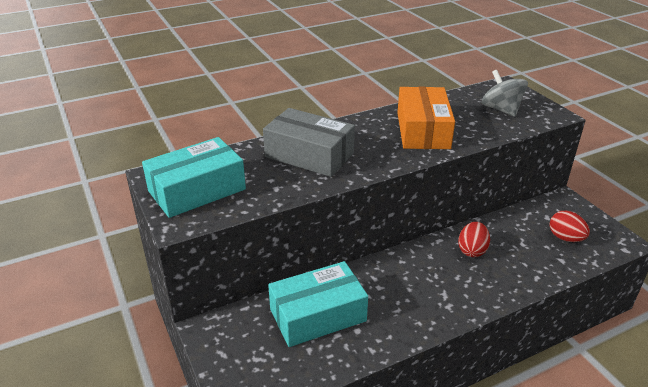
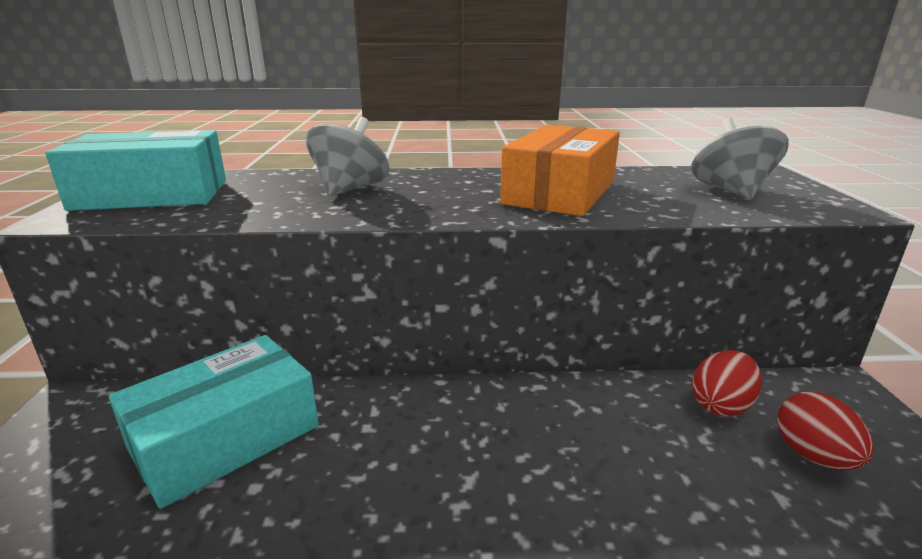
camera: 25 degrees right, 10 degrees down
(309, 155) = (350, 189): grey box -> grey spinning top
(318, 315) = (226, 437): turquoise box -> turquoise box turned 45 degrees counterclockwise
(472, 250) = (587, 419): red egg -> red egg (721, 405)

